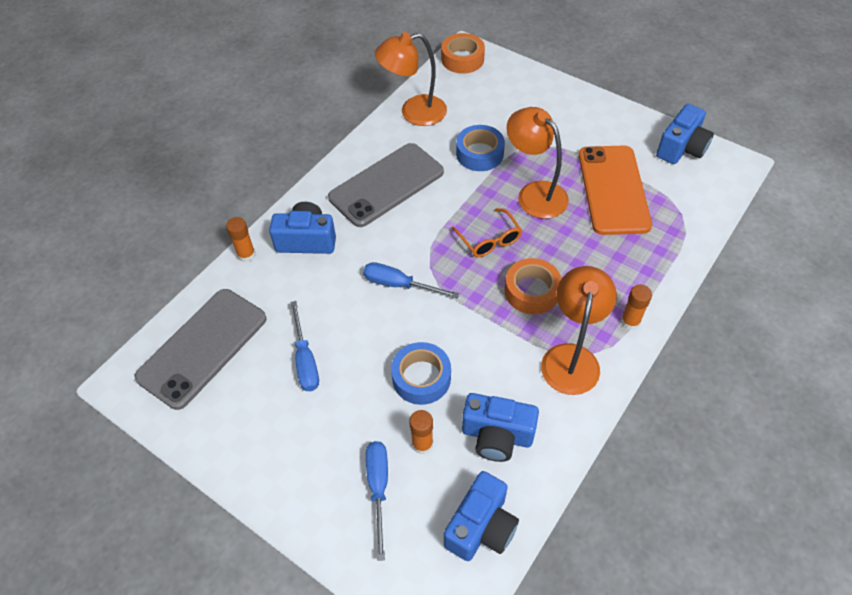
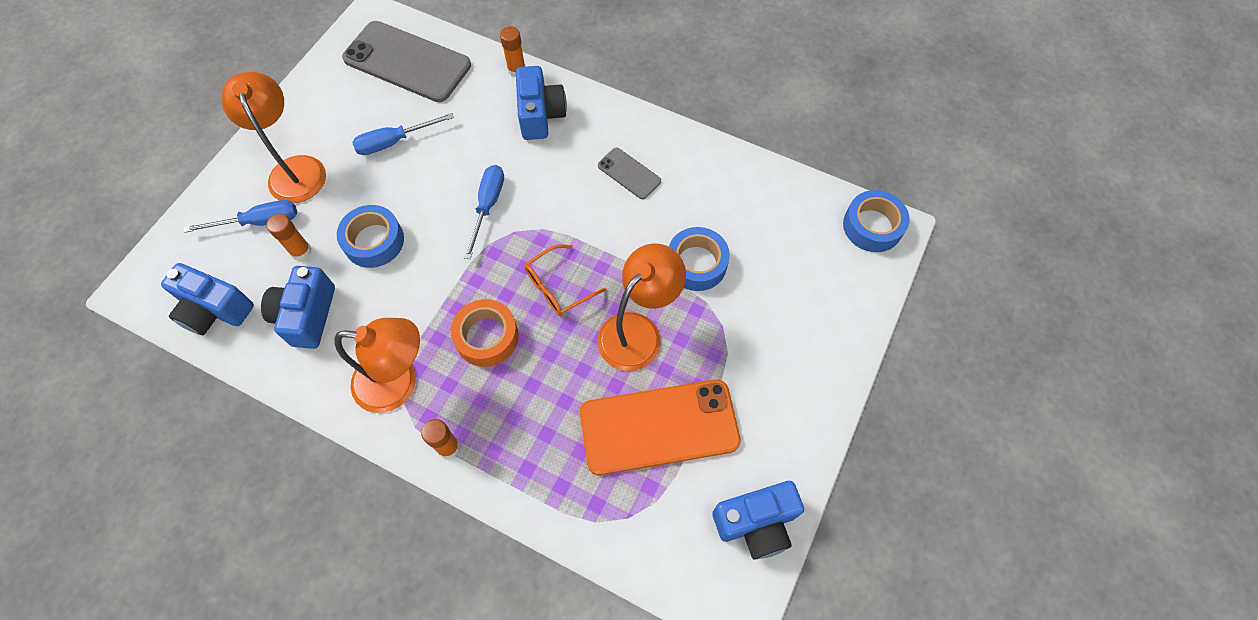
camera: 80 degrees right, 10 degrees up
(386, 185) = (629, 173): grey phone -> grey phone, size x0.48
(414, 112) = (755, 184): orange lamp -> orange lamp (295, 169)
(462, 59) = (872, 226): orange tape -> blue tape
(681, 148) = (756, 523): blue camera -> blue camera turned 45 degrees counterclockwise

